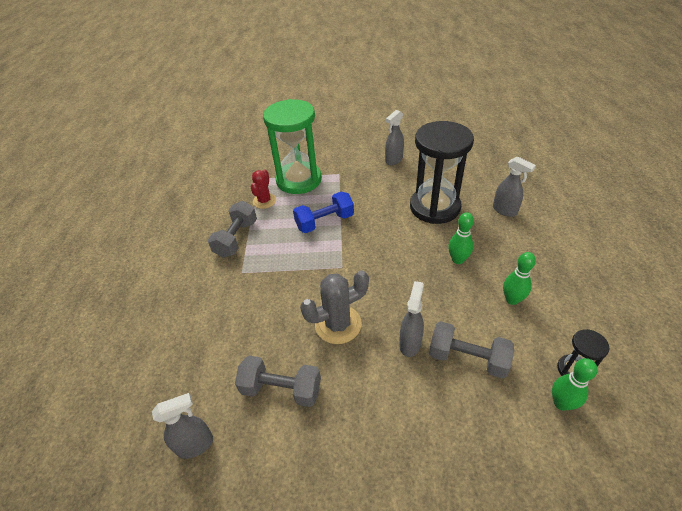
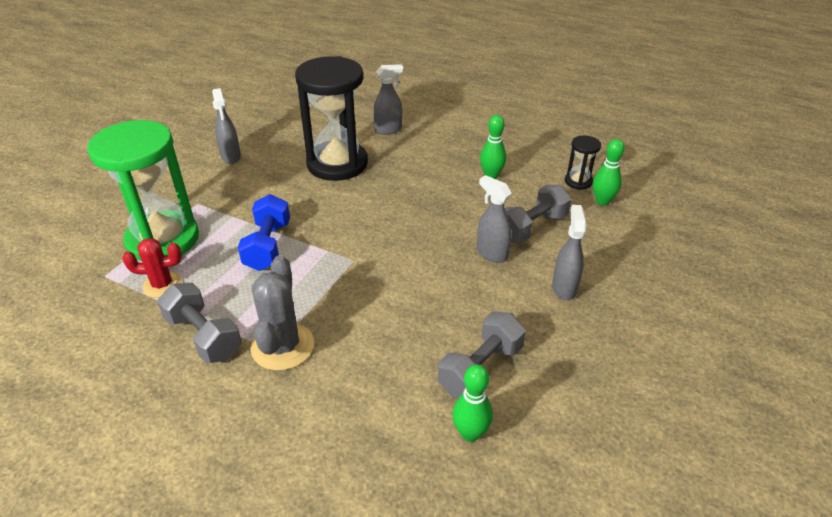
camera: 65 degrees left, 5 degrees down
(195, 445) = (505, 472): grey spray bottle -> grey spray bottle (564, 288)
(264, 201) = (162, 285): red cactus -> red cactus turned 45 degrees counterclockwise
(338, 324) = (430, 293): grey cactus -> grey cactus (282, 346)
(458, 260) = (420, 182): green bowling pin -> green bowling pin (470, 433)

